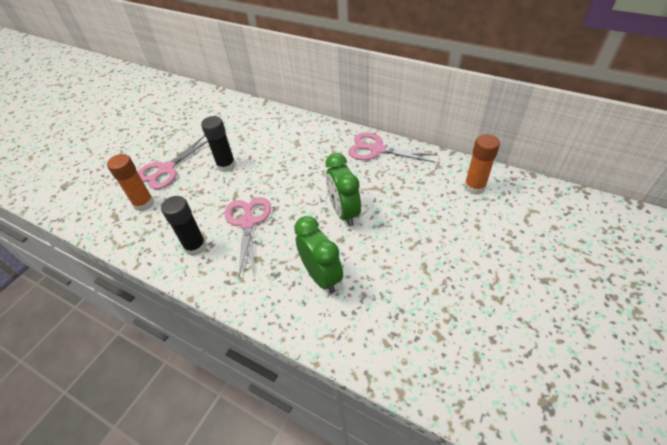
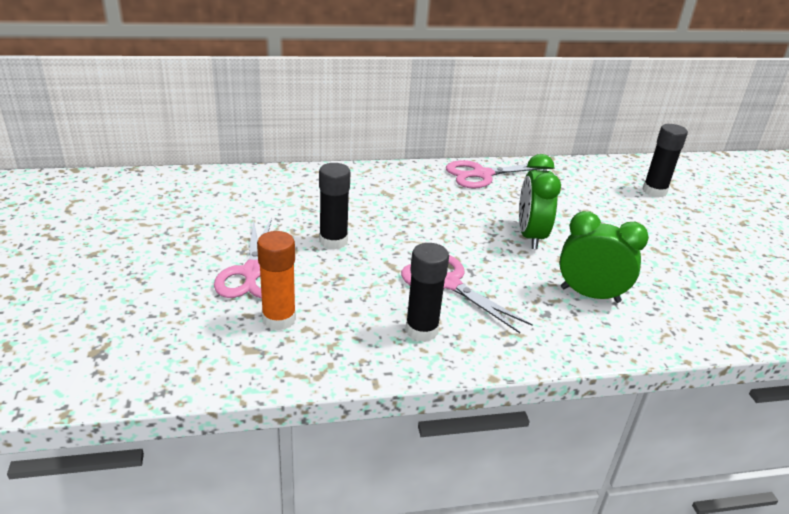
camera: 45 degrees left, 15 degrees down
(344, 212) = (530, 236): green clock -> green clock turned 60 degrees clockwise
(474, 187) = (607, 178): orange glue stick -> none
(500, 215) = (654, 191): none -> black glue stick

